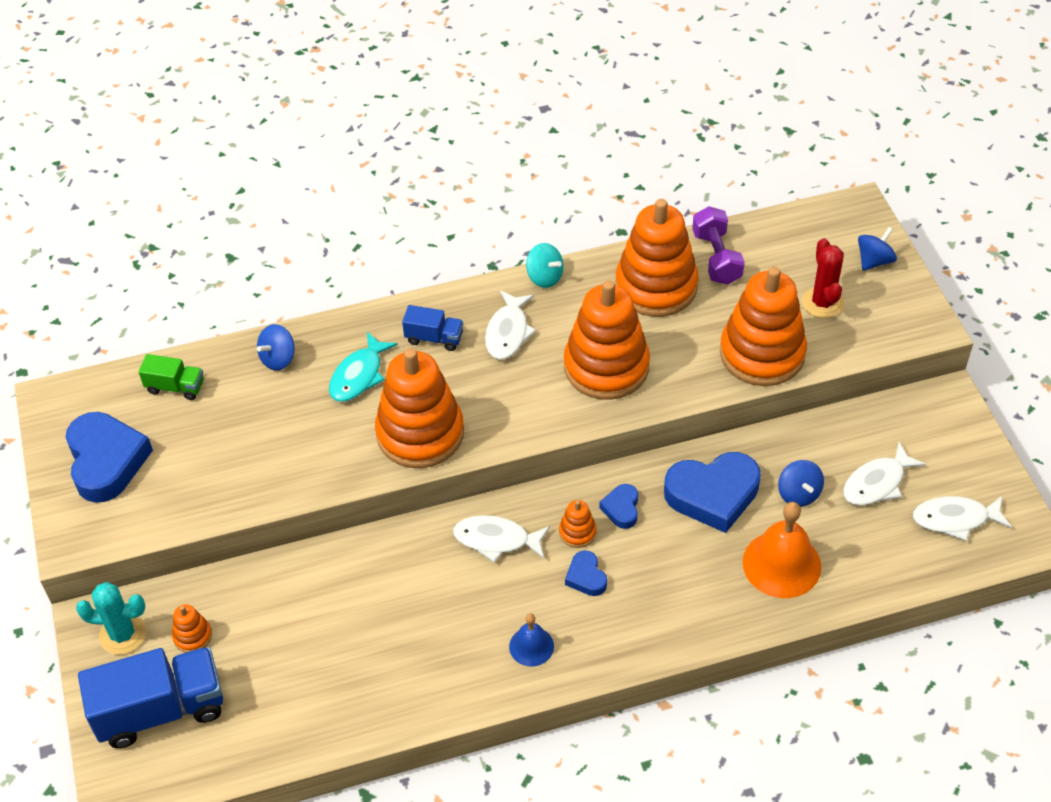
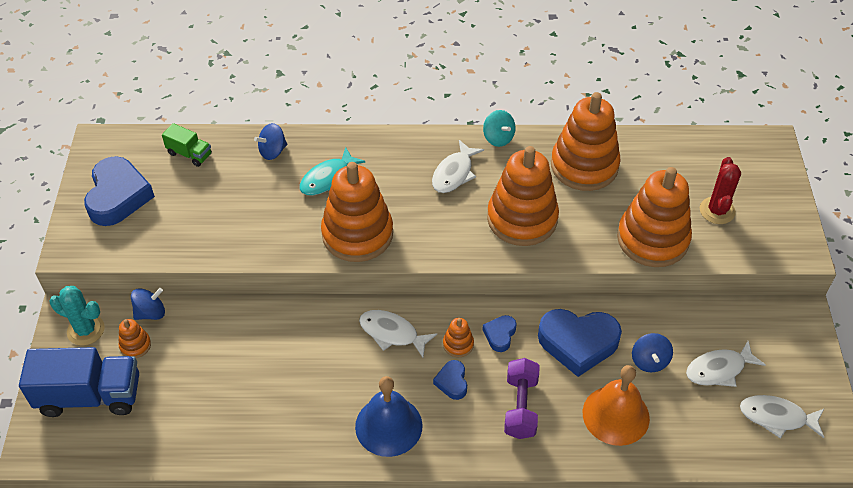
camera: 15 degrees right, 0 degrees up
(434, 338) = (395, 164): blue truck -> none
(531, 646) = (388, 426): blue bell -> blue bell, size x1.80
(716, 258) = (641, 155): purple dumbbell -> purple dumbbell (520, 406)
(874, 261) = (772, 188): blue spinning top -> blue spinning top (151, 313)

